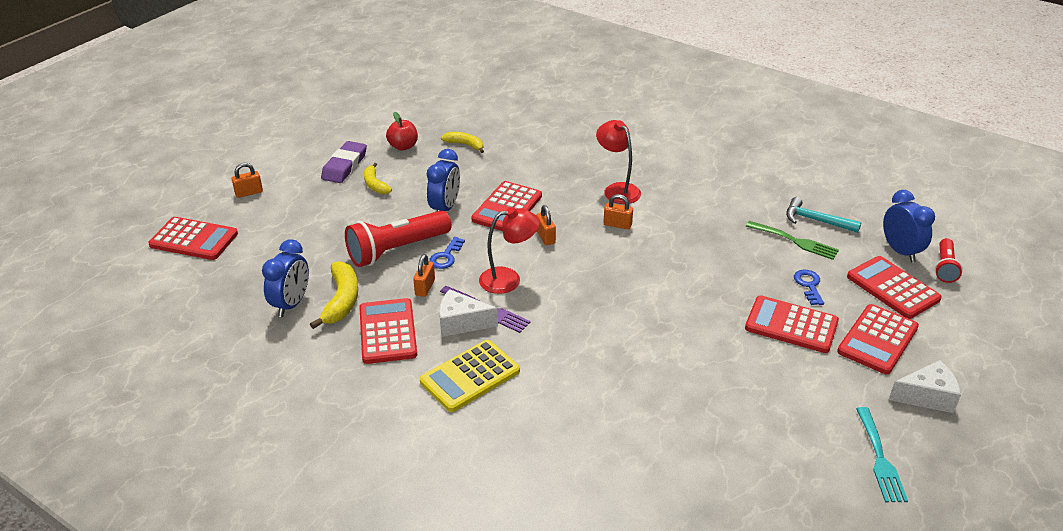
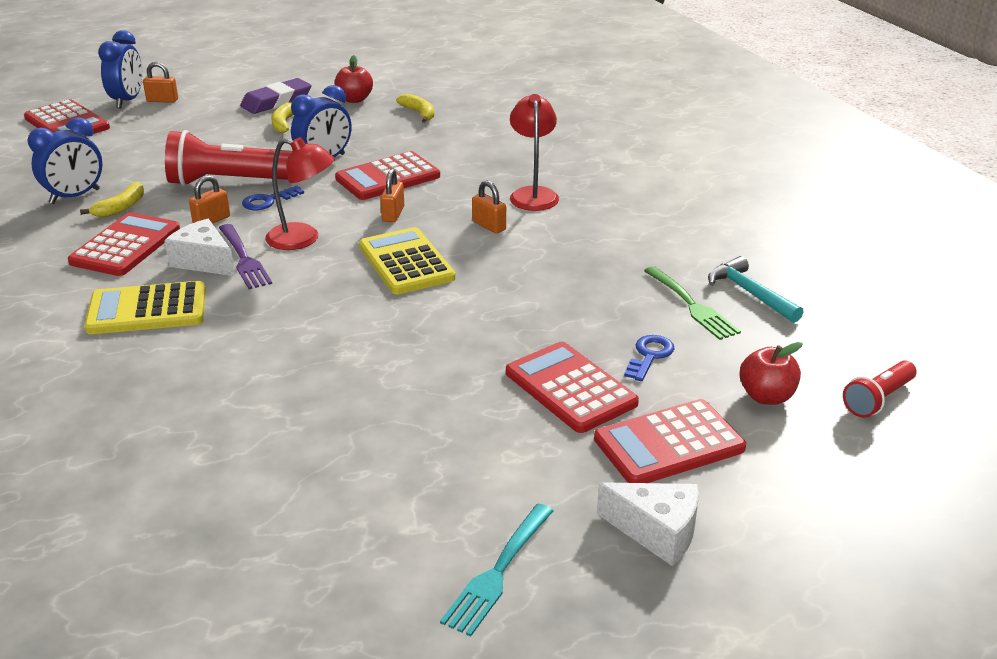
camera: 30 degrees right, 5 degrees down
(341, 300) = (121, 207): yellow banana -> yellow banana, size x0.64
(598, 272) = (406, 262): none -> yellow calculator
(892, 288) = (766, 396): red calculator -> red apple
(900, 251) = (831, 361): blue clock -> blue clock (127, 101)

